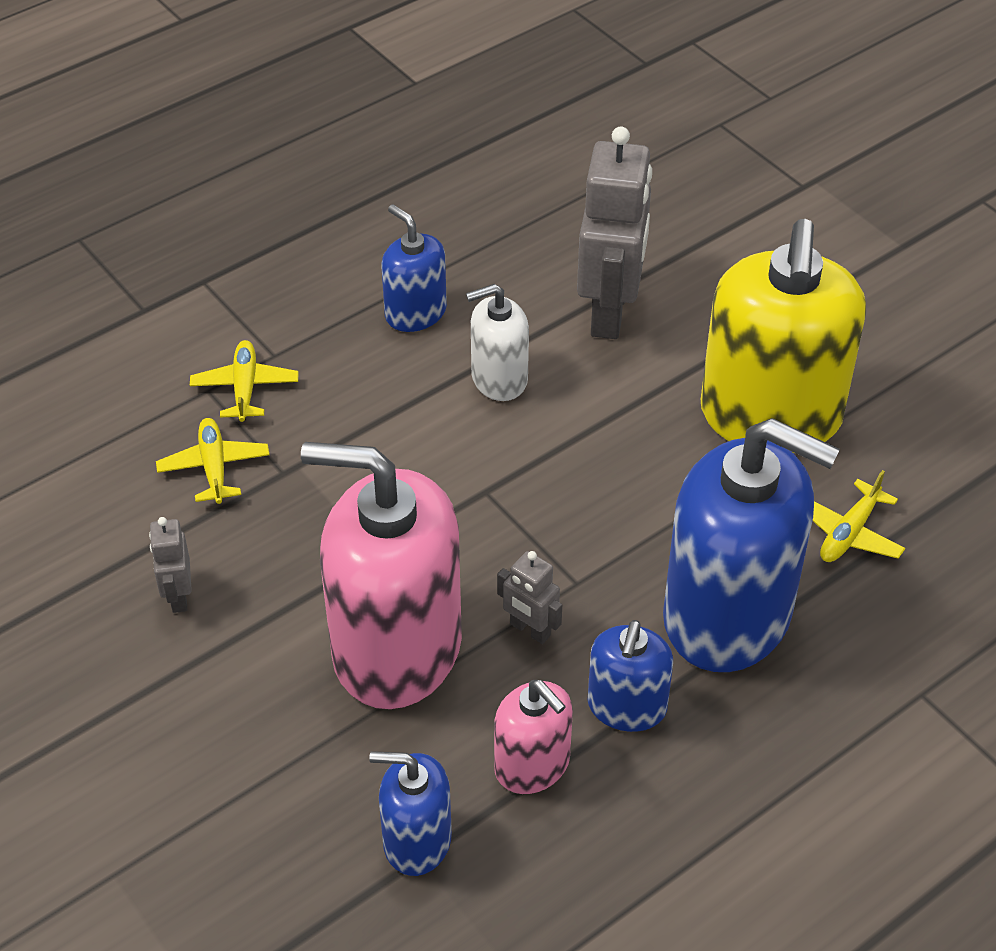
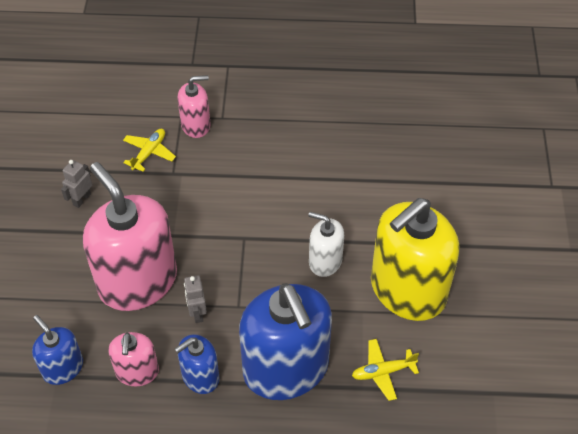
camera: 40 degrees right, 5 degrees up
(245, 388) = (196, 125): yellow plane -> pink soap dispenser
(415, 313) = (300, 135): blue soap dispenser -> none
(499, 378) = (303, 190): white soap dispenser -> white soap dispenser (325, 261)
(610, 312) = (386, 190): grey robot -> none

